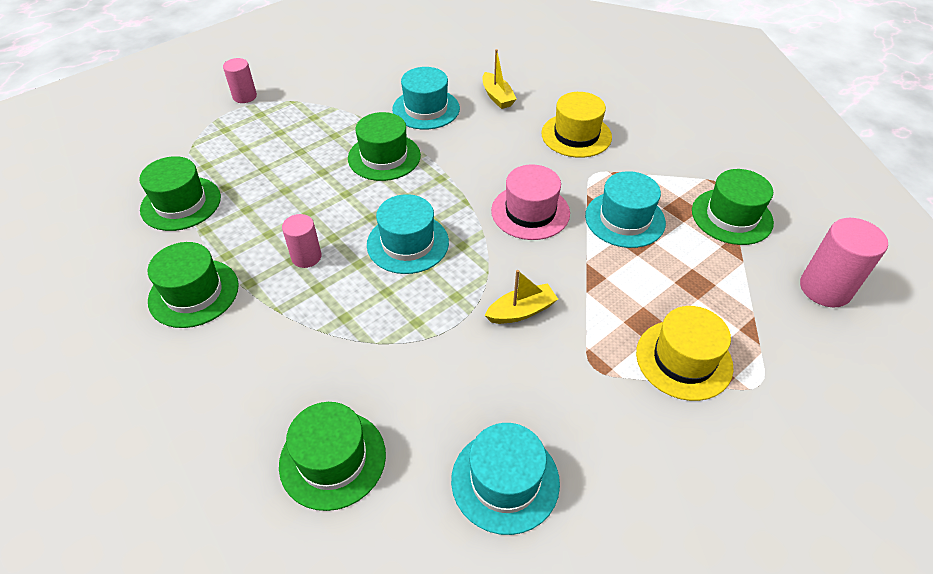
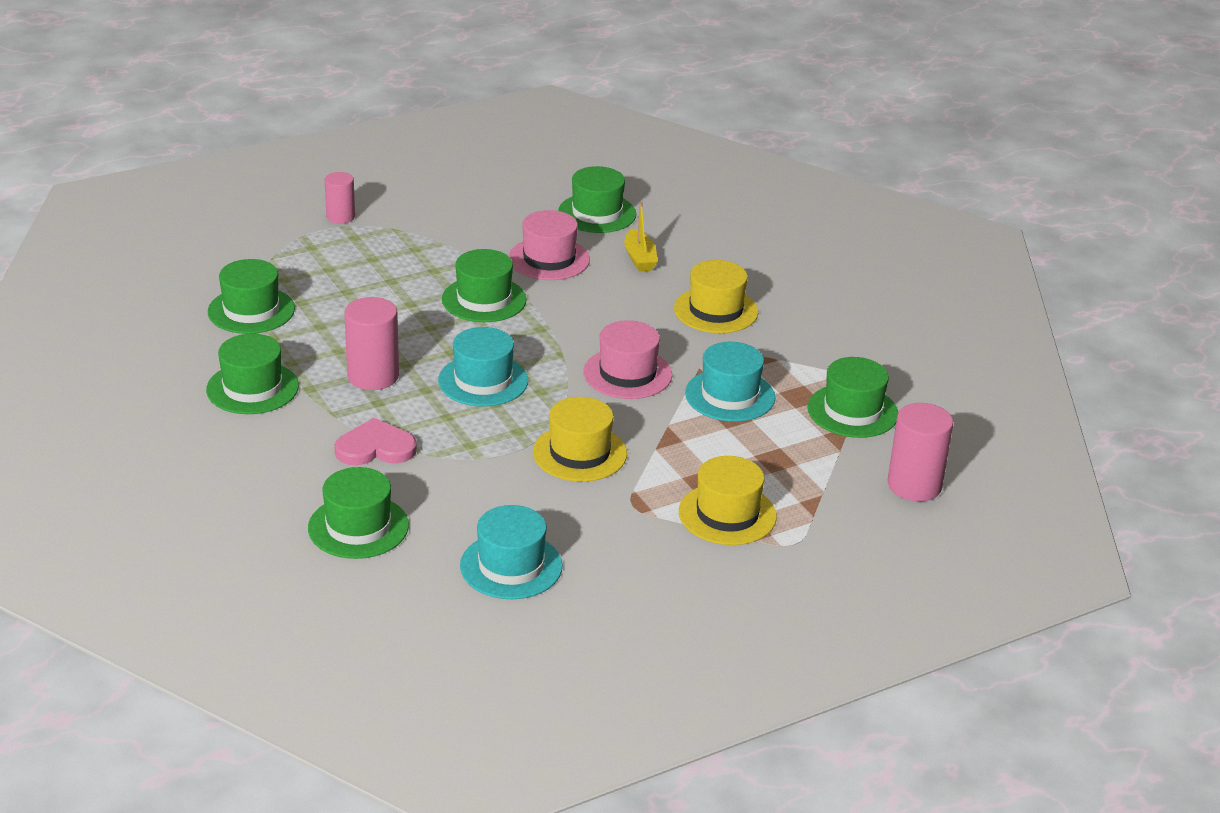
camera: 10 degrees right, 15 degrees down
(306, 257) = (373, 376): pink cylinder -> pink cylinder, size x1.59
(327, 344) = (375, 448): none -> pink heart
(426, 109) = (549, 259): turquoise hat -> pink hat
(449, 62) = (597, 213): none -> green hat
(521, 311) = (579, 453): yellow boat -> yellow hat

